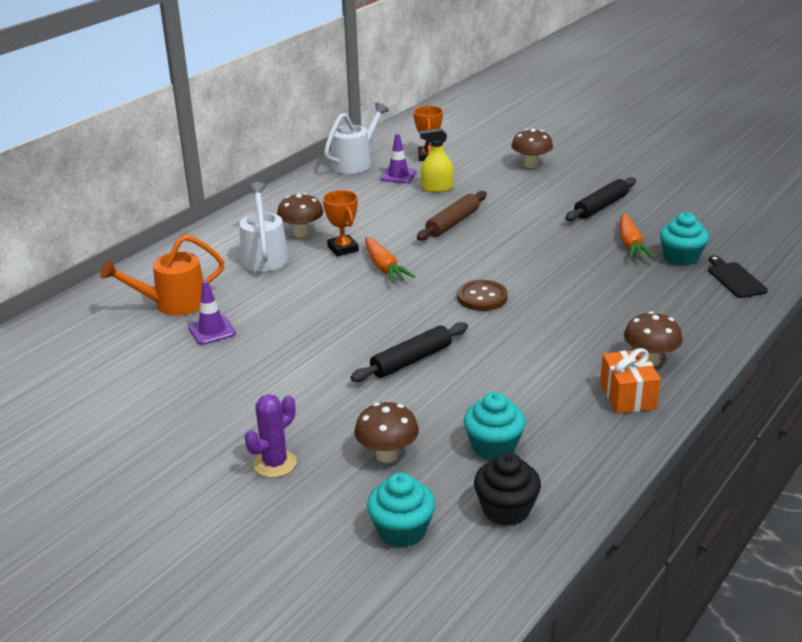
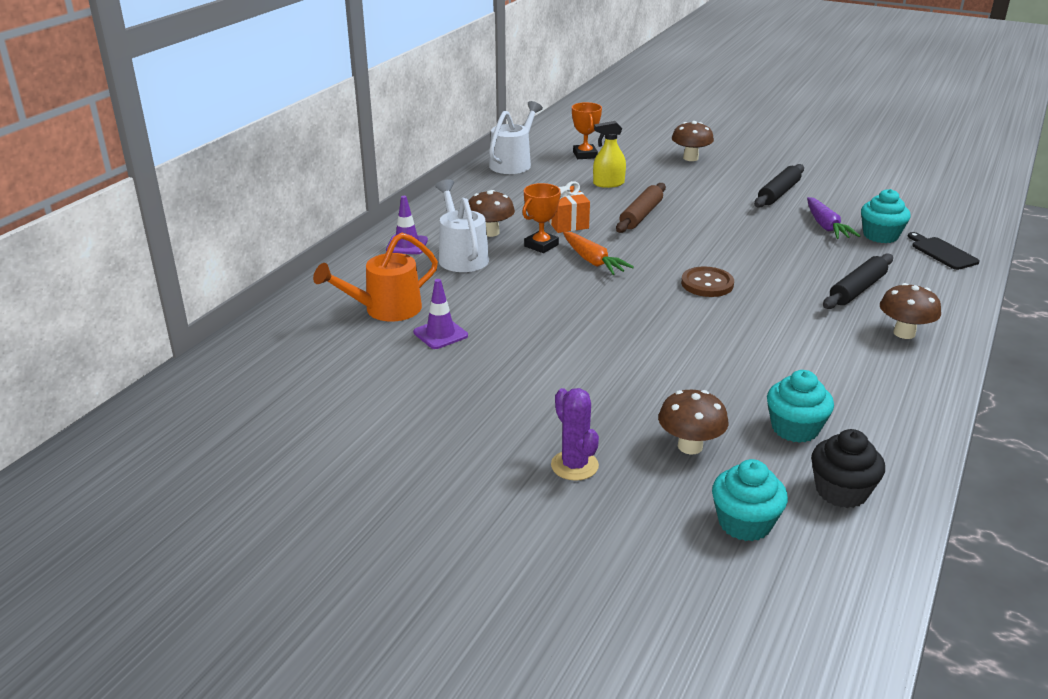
camera: 10 degrees left, 0 degrees up
(275, 464) = (574, 465): purple cactus -> purple cactus turned 60 degrees counterclockwise
(343, 249) = (541, 245): orange trophy -> orange trophy turned 75 degrees clockwise
(398, 175) = (563, 173): purple traffic cone -> purple traffic cone (407, 245)
(411, 360) = (667, 350): black rolling pin -> black rolling pin (857, 289)
(627, 396) = (901, 369): orange gift -> orange gift (566, 222)
(630, 244) = (826, 226): orange carrot -> purple carrot

